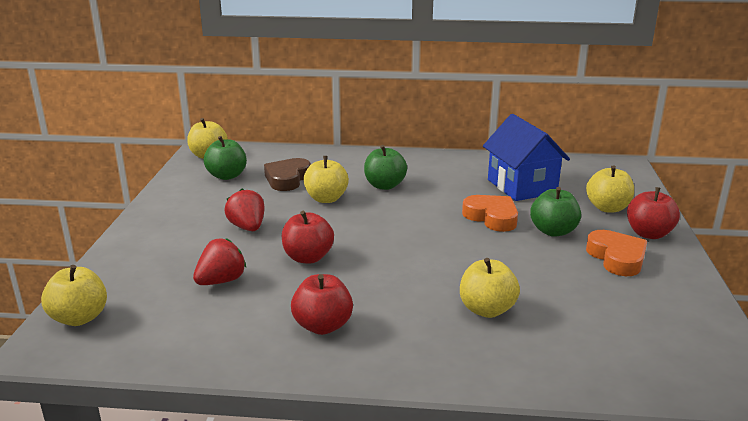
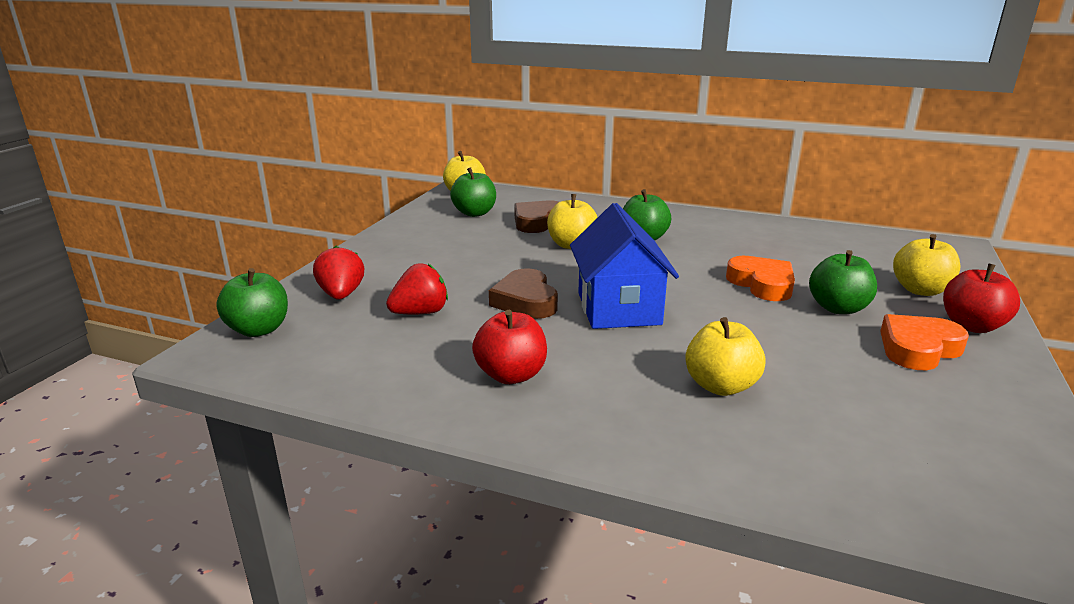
camera: 15 degrees right, 0 degrees up
(79, 318) = (259, 329): yellow apple -> green apple
(247, 227) = (473, 264): red strawberry -> red strawberry (341, 295)
(308, 257) = (525, 301): red apple -> brown heart
(522, 186) = (811, 255): blue house -> blue house (618, 308)
(617, 258) = (918, 349): orange heart -> orange heart turned 120 degrees counterclockwise

